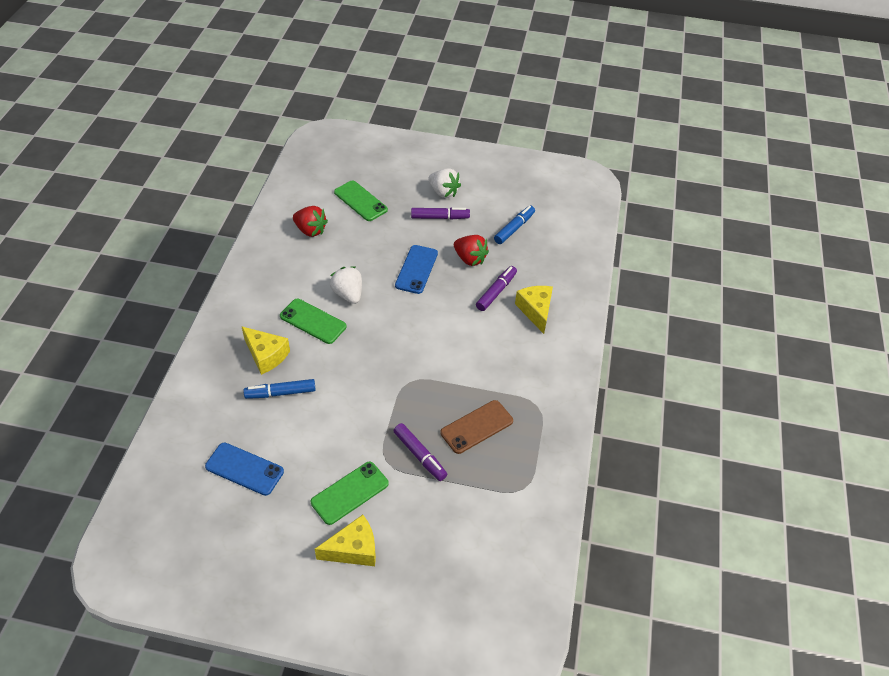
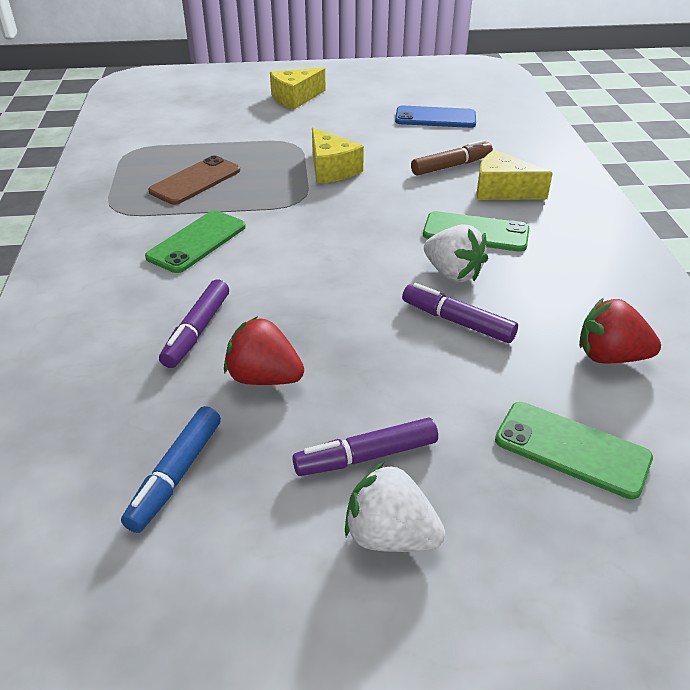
camera: 165 degrees right, 10 degrees down
(280, 393) = (451, 166): blue marker -> brown marker
(350, 493) = (319, 121): green phone -> green phone (197, 242)
(416, 269) = (361, 335): blue phone -> none
(420, 455) = (257, 152): purple marker -> purple marker (457, 321)
(535, 311) = (118, 317): yellow cheese -> yellow cheese (331, 169)

